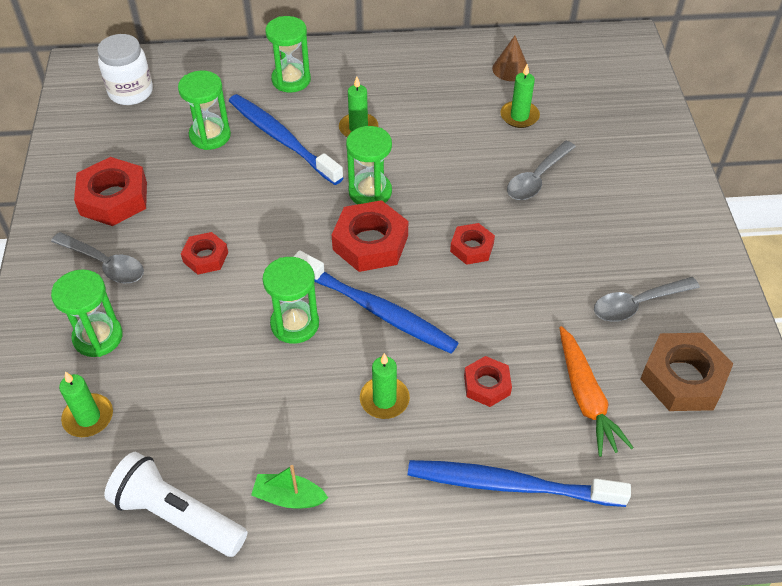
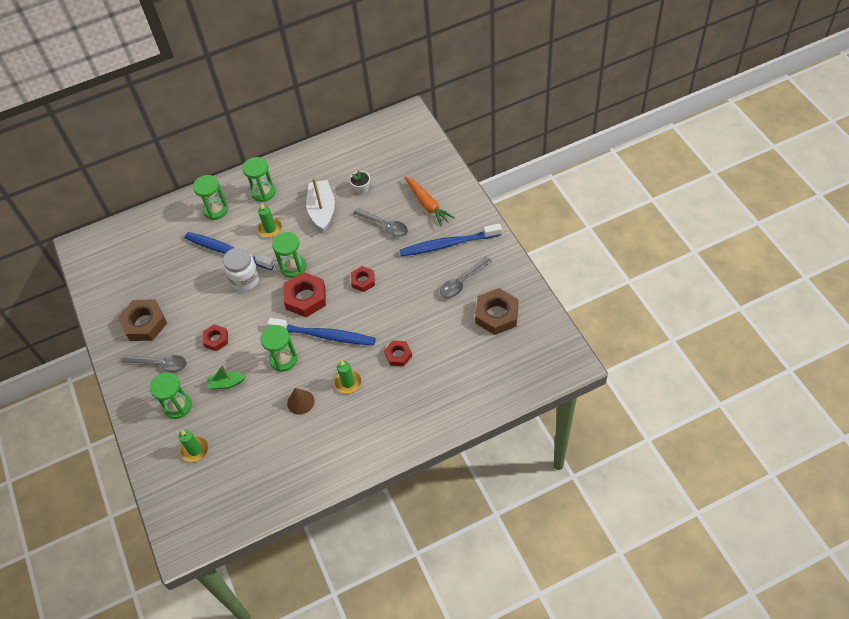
camera: 15 degrees left, 5 degrees up
(113, 198) = (144, 323): red nut -> brown nut
(131, 92) = (120, 252): white jar -> white jar (245, 280)
(177, 515) = (266, 480): white flashlight -> none
(210, 136) = (183, 264): green hourglass -> green hourglass (263, 192)
(289, 497) = (319, 450): green boat -> green boat (226, 383)
(447, 127) = (322, 210): none -> white boat
(510, 69) = (345, 158): brown cone -> brown cone (300, 402)
(510, 485) = (427, 402): blue toothbrush -> blue toothbrush (448, 244)
(519, 116) = (361, 189): green candle -> white flower pot
(537, 178) = (385, 226): grey spoon -> grey spoon turned 75 degrees counterclockwise
(586, 397) = (451, 343): orange carrot -> orange carrot (427, 205)

